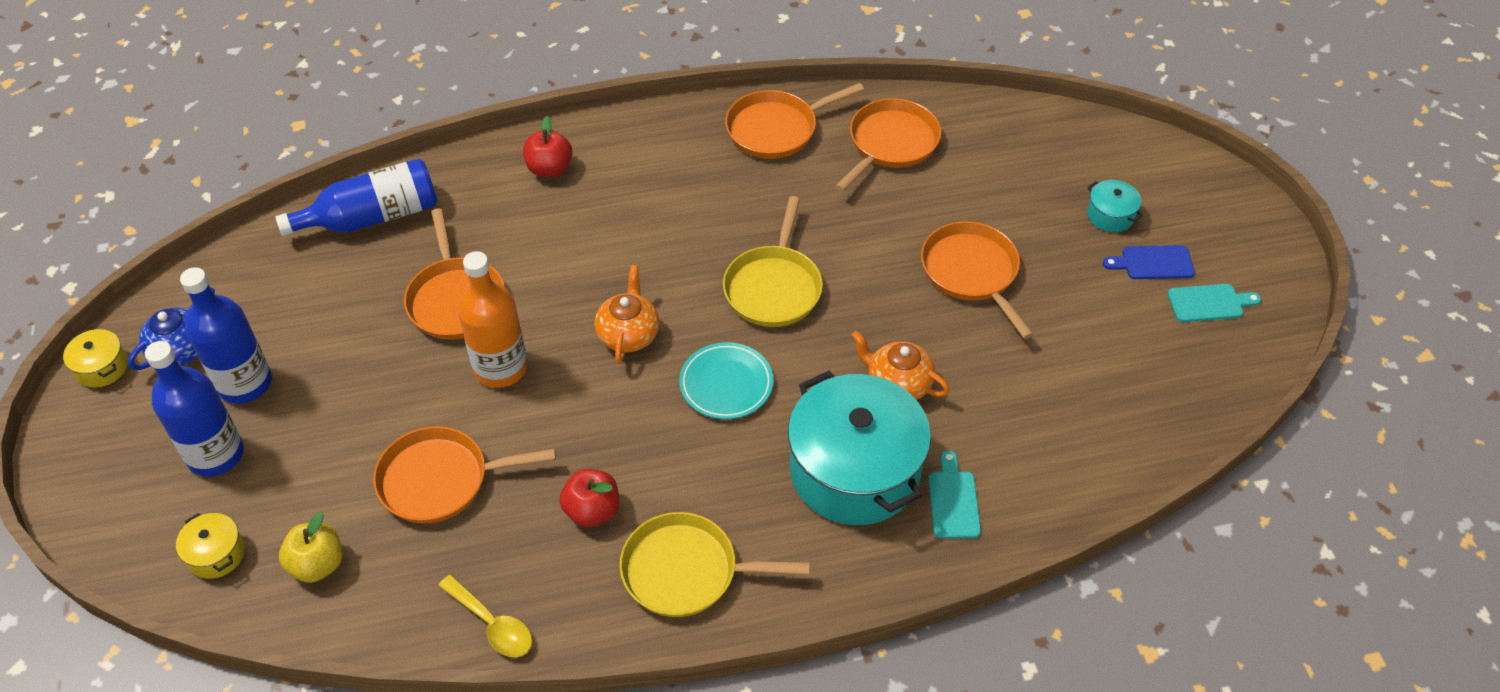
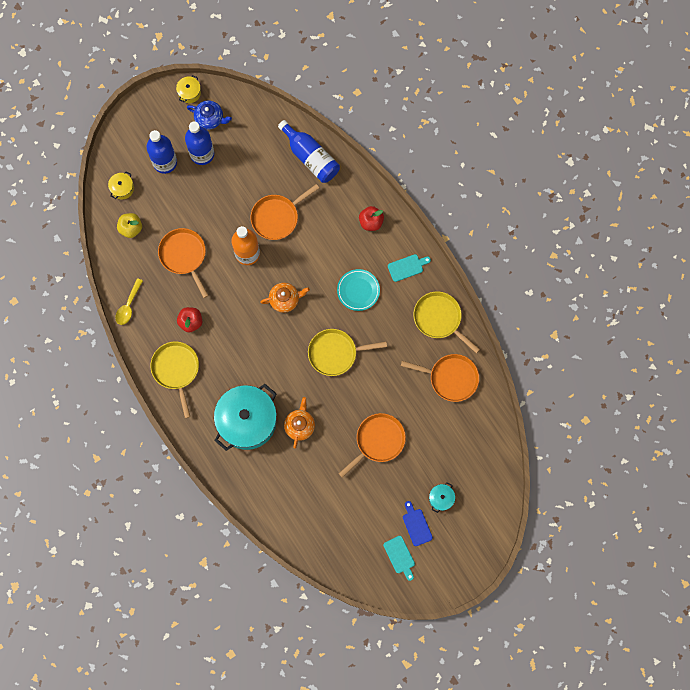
camera: 70 degrees right, 25 degrees up
(726, 384) = (273, 352): turquoise plate -> turquoise plate (358, 290)
(776, 129) = (439, 318): orange pan -> yellow pan
(953, 500) = (246, 466): turquoise cutting board -> turquoise cutting board (407, 267)

